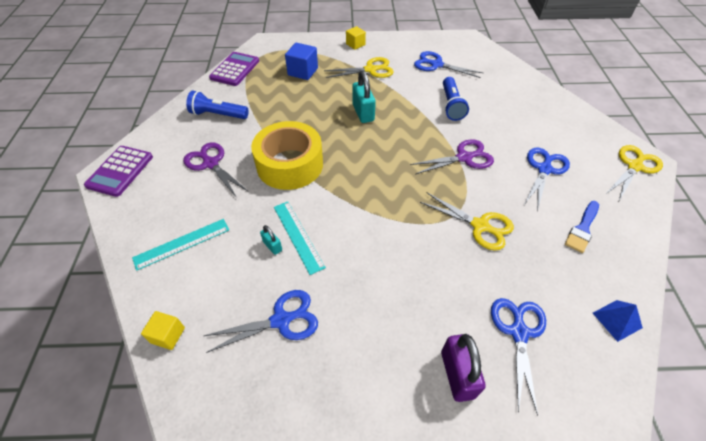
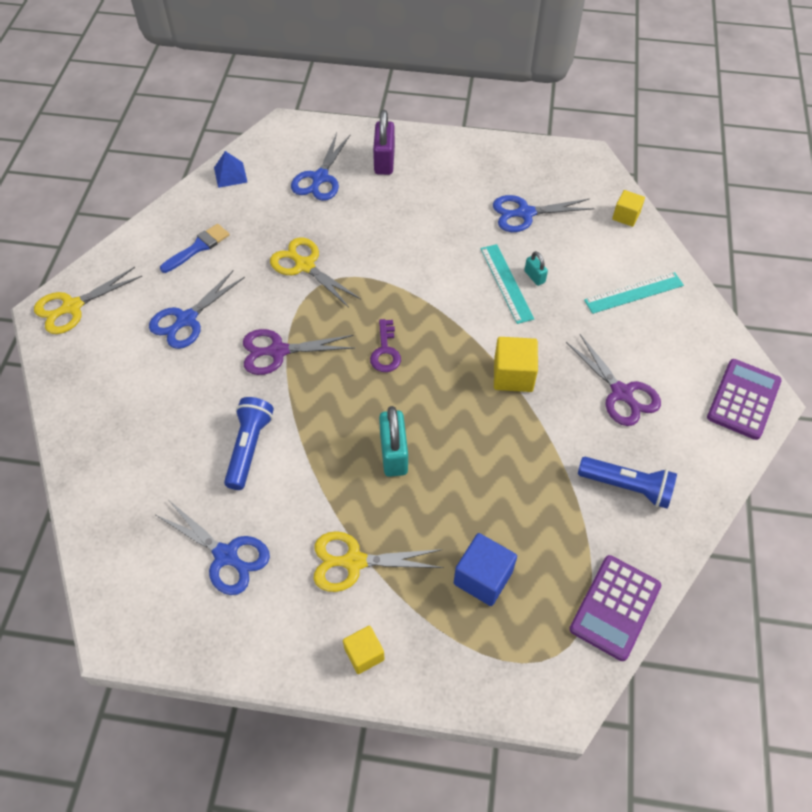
camera: 170 degrees left, 5 degrees up
(290, 165) = (513, 375): yellow tape -> yellow cube
(387, 168) = (385, 351): none -> purple key

